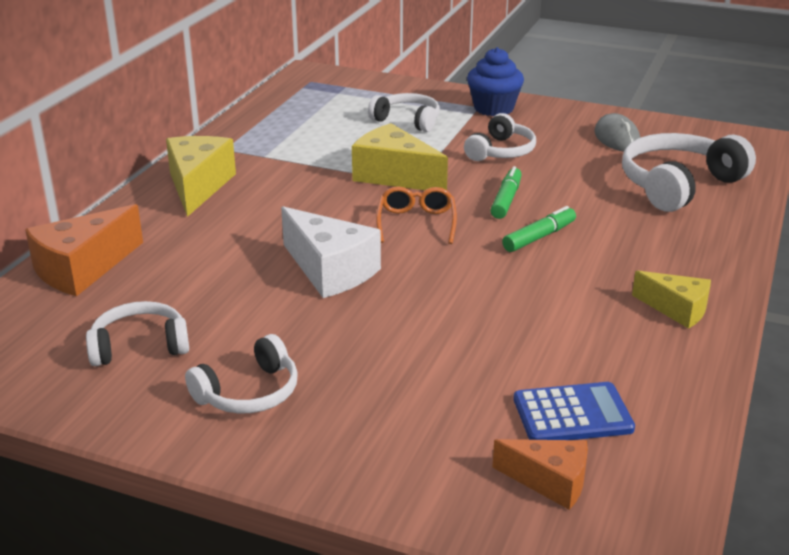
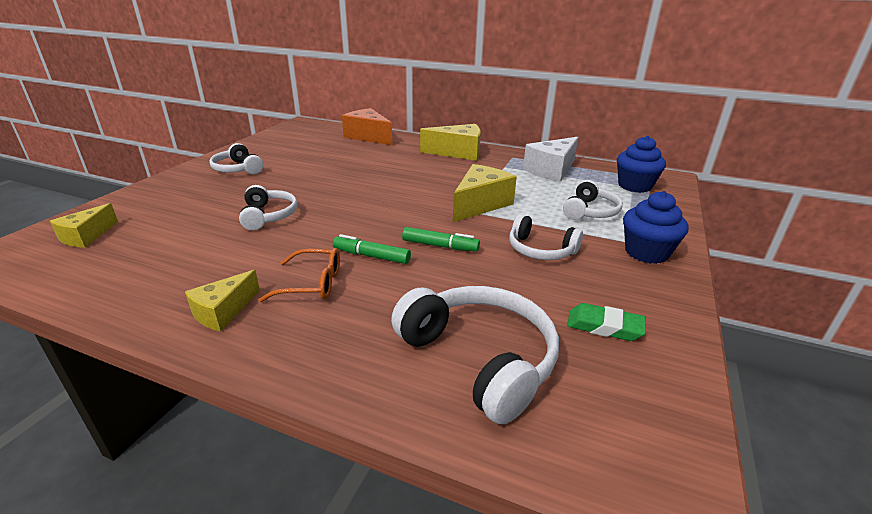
camera: 90 degrees right, 0 degrees up
(139, 346) = (293, 149): white headphones -> white headphones (268, 216)
(330, 270) = (346, 185): white cheese -> white cheese (551, 170)
(336, 92) = (634, 186): none -> blue cupcake
(416, 223) = (404, 210): orange glasses -> orange glasses (312, 284)
(539, 237) = (371, 256): green marker -> green marker turned 150 degrees clockwise
(550, 481) = (86, 236): orange cheese -> yellow cheese
(572, 414) = (136, 249): blue calculator -> none
(616, 138) = (604, 327): grey mouse -> green eraser

